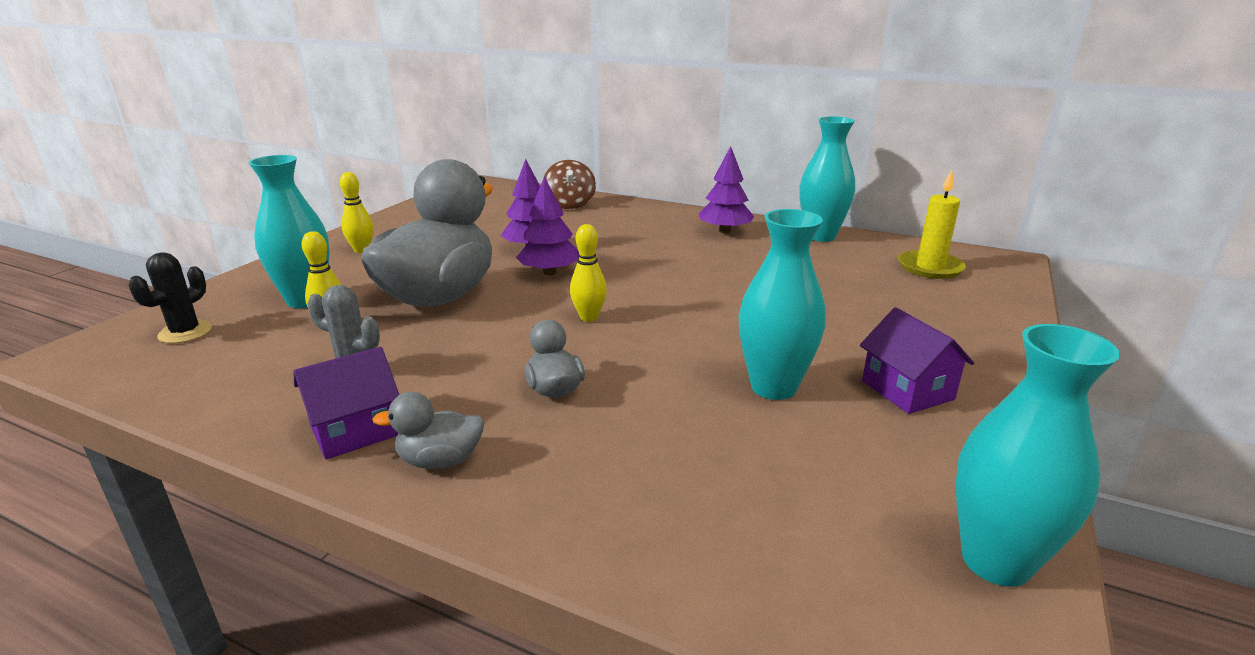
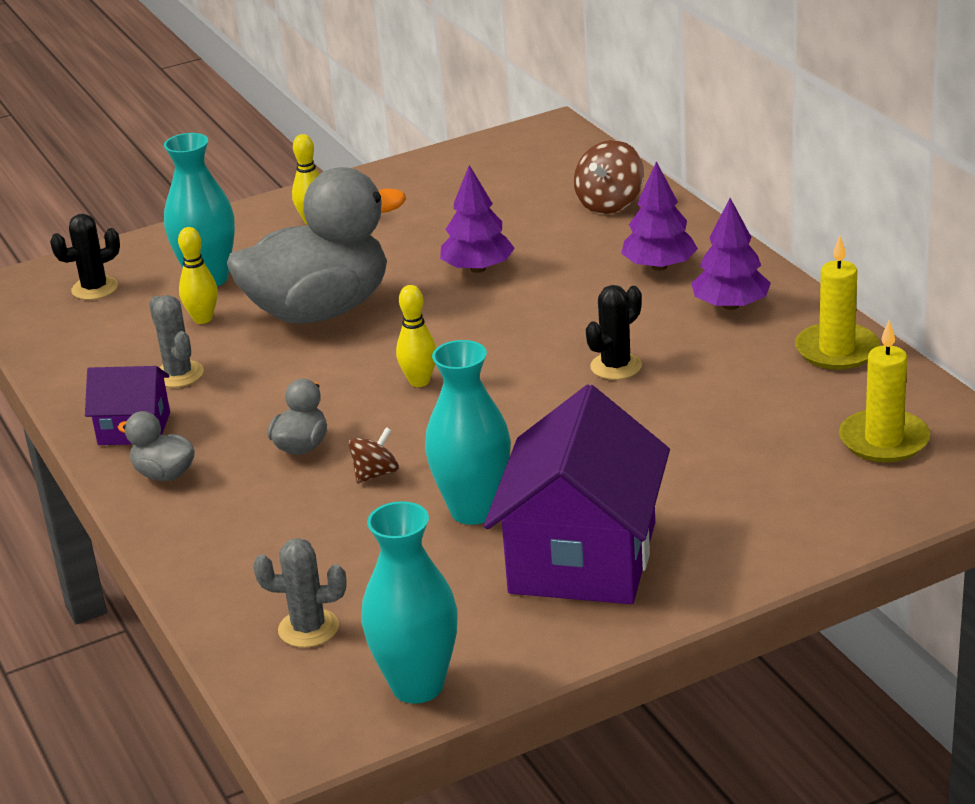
camera: 40 degrees right, 5 degrees up
(549, 272) = (454, 311): purple tree -> purple tree (659, 266)
(652, 388) = (375, 474): none -> brown spinning top
(712, 274) = (616, 366): none -> black cactus
(807, 553) = (308, 628): none -> grey cactus
(820, 236) = (837, 350): turquoise vase -> yellow candle
(907, 390) = (583, 557): purple house -> purple house, size x1.93

